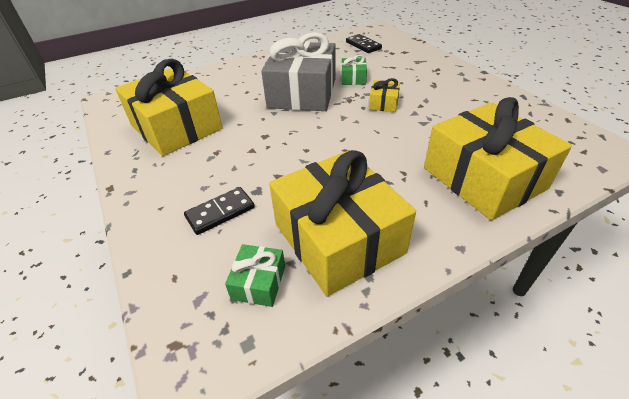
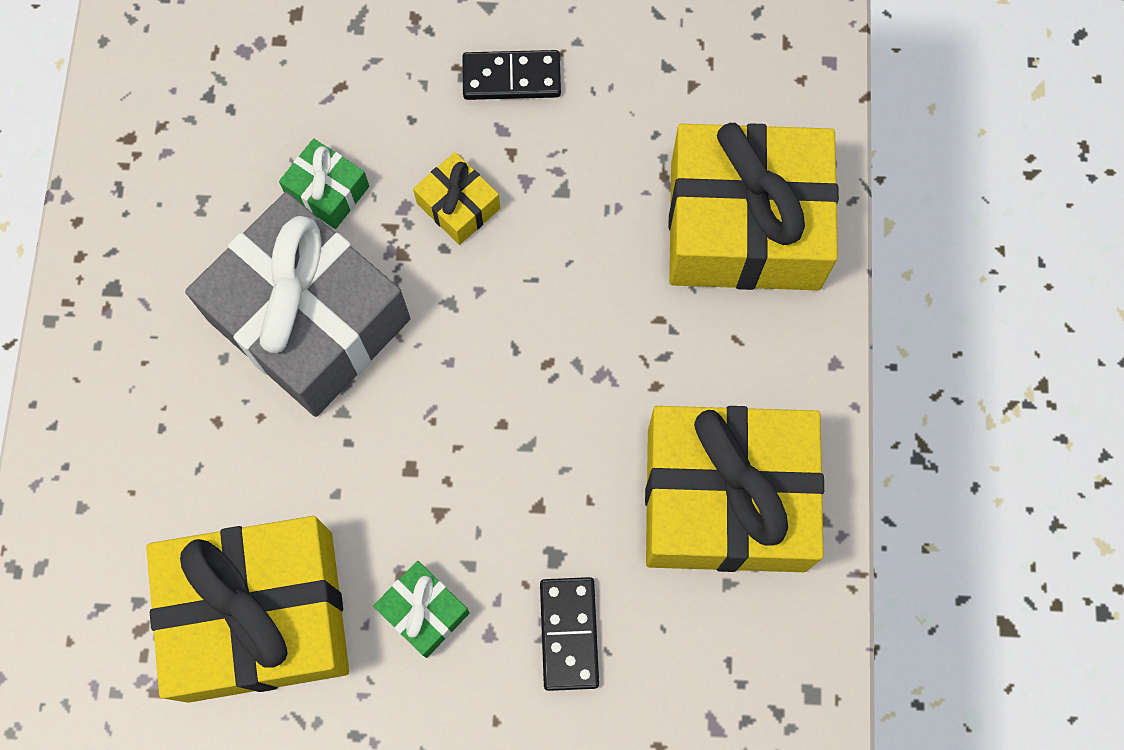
camera: 60 degrees left, 30 degrees up
(259, 282) = (734, 640): green gift -> green gift (424, 611)
(363, 45) = (196, 67): black domino -> black domino (511, 78)

